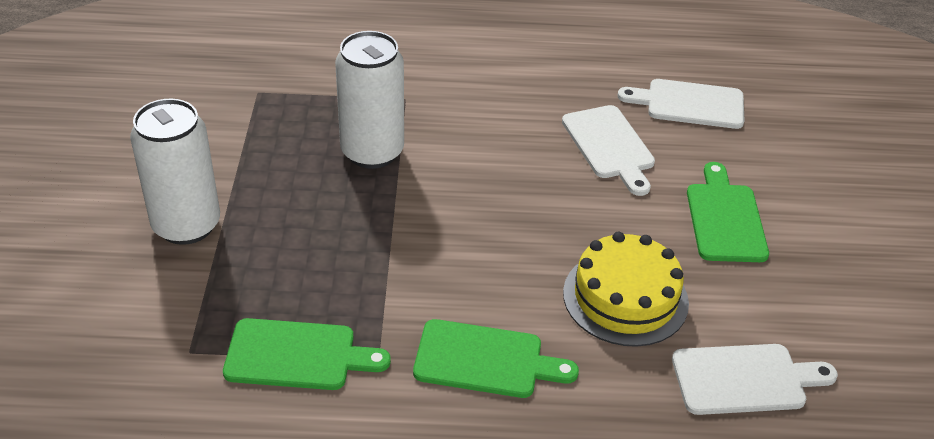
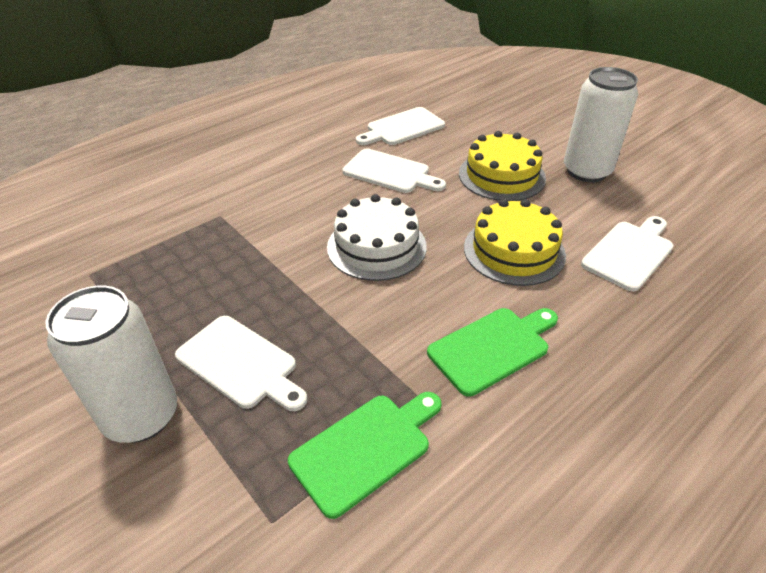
camera: 40 degrees left, 0 degrees up
(285, 234) = (240, 363): none -> white cutting board
(372, 152) = (238, 263): white can -> white can (586, 171)
(502, 210) = (376, 246): none -> white cake
(725, 218) = (501, 176): green cutting board -> yellow cake

